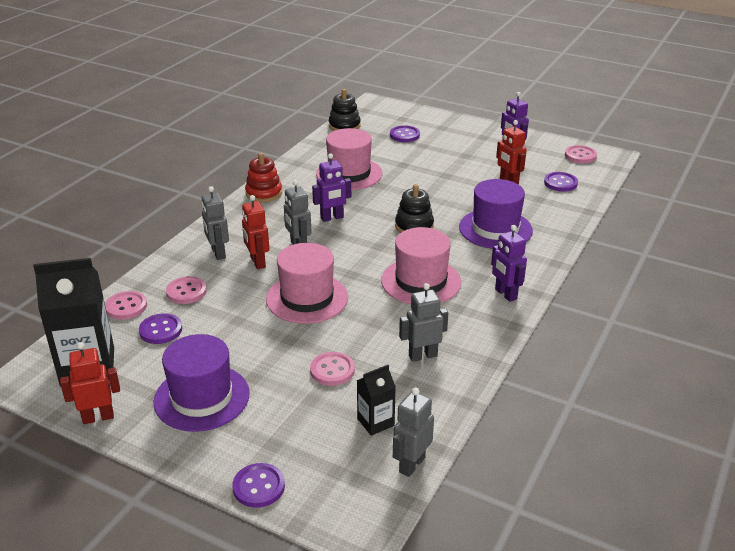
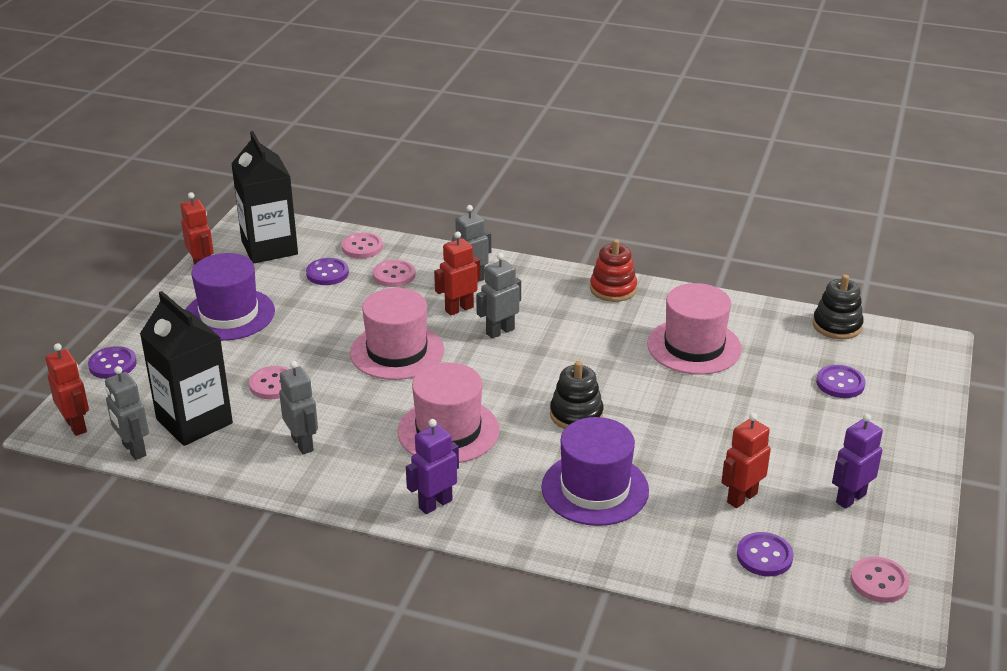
camera: 80 degrees right, 0 degrees up
(332, 218) = (573, 347): purple robot -> none
(362, 512) = (76, 426): none -> red robot
(375, 422) = (194, 421): black carton -> black carton, size x1.97
(411, 464) = (134, 450): grey robot -> grey robot turned 150 degrees counterclockwise

